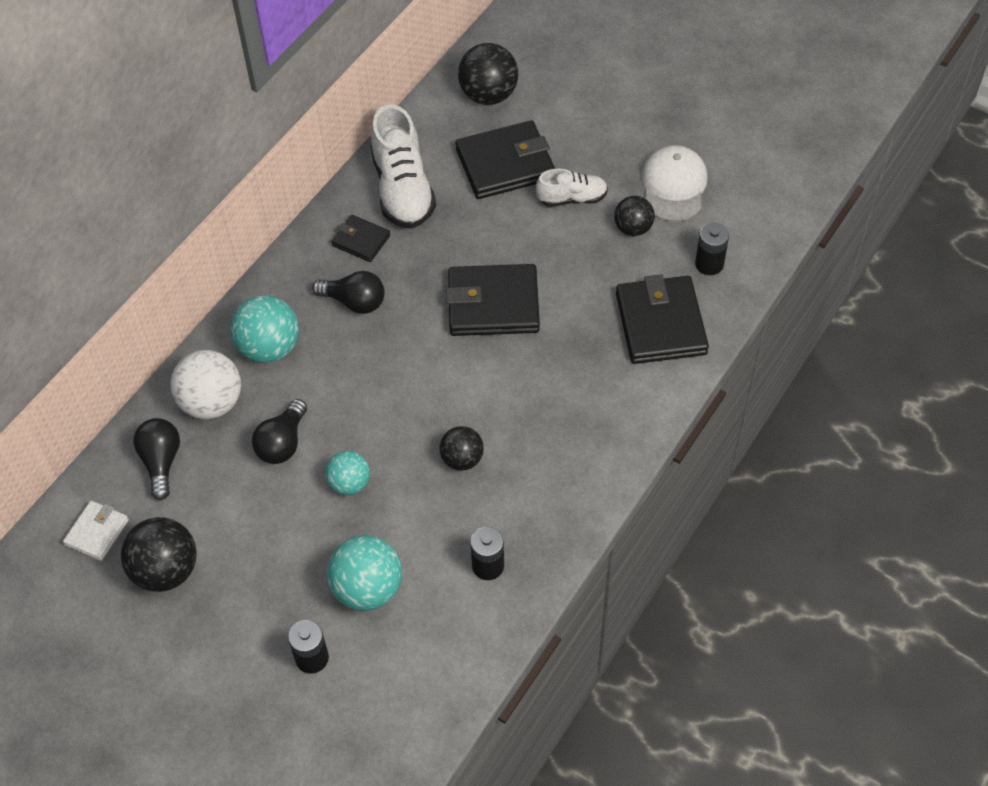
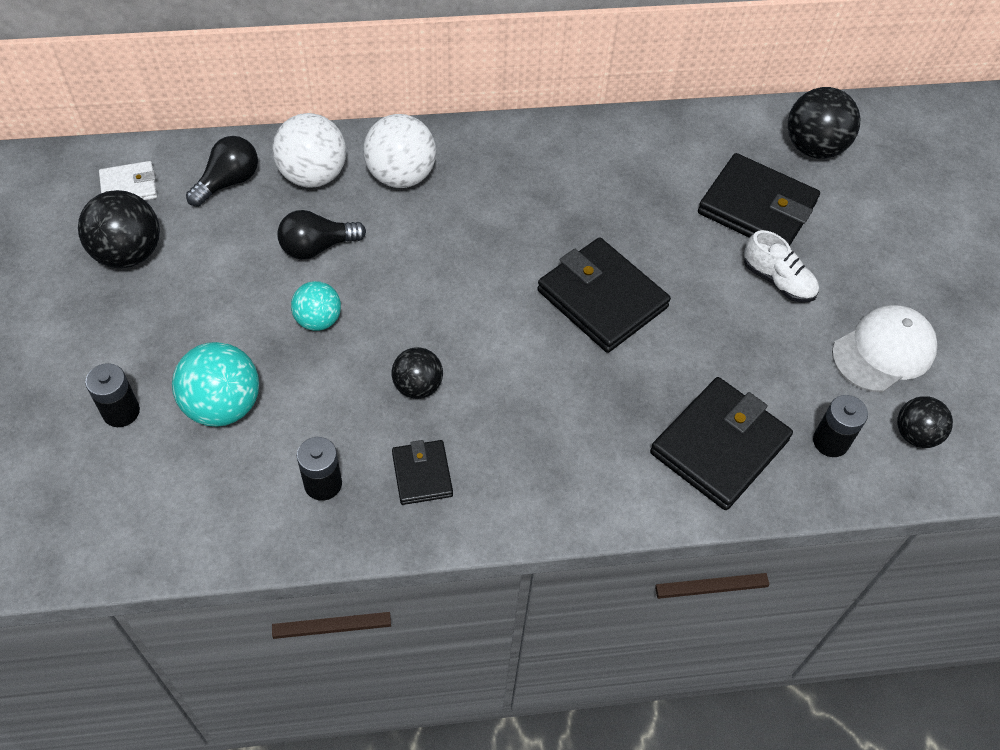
camera: 45 degrees right, 0 degrees up
(269, 348) = (401, 176): turquoise ball -> white ball
(354, 302) = (502, 200): black light bulb -> none
(361, 240) = (568, 163): black wallet -> black wallet (422, 474)
(403, 189) = (649, 156): white shoe -> none
(633, 228) = (799, 350): black ball -> black ball (915, 434)

